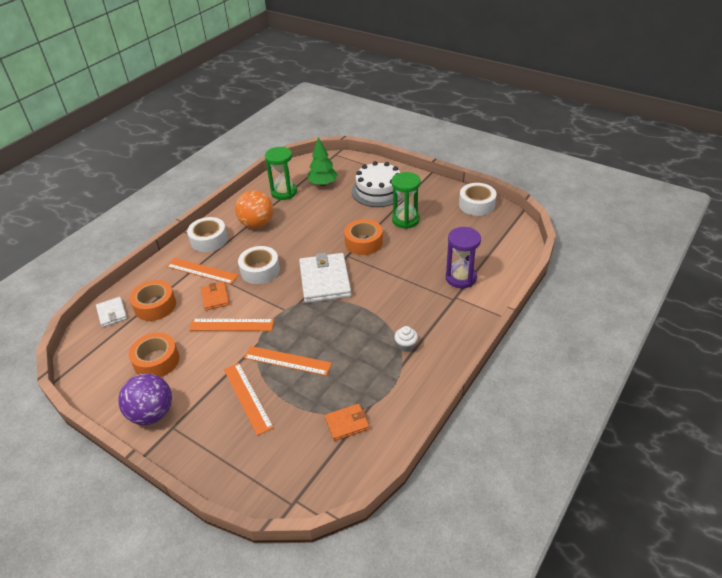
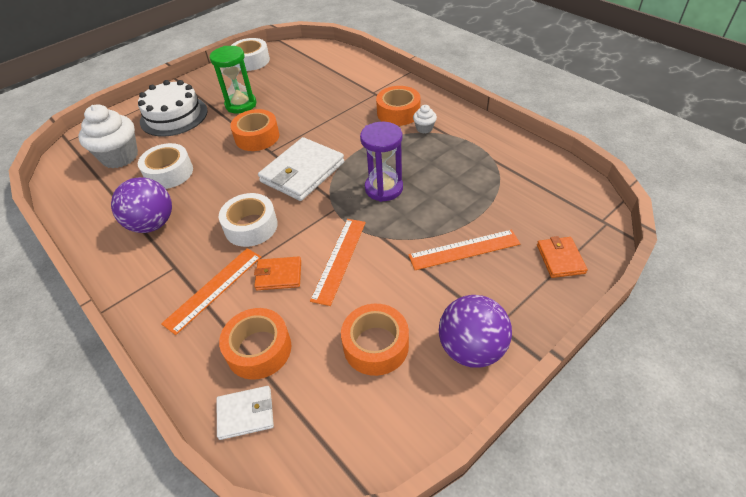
camera: 75 degrees left, 5 degrees up
(209, 240) = (148, 279): white tape -> white tape (169, 173)
(257, 224) = (152, 224): orange ball -> purple ball
(284, 192) = (105, 193): green hourglass -> none
(287, 361) = (417, 212): orange ruler -> none
(323, 184) = (120, 157): green tree -> white cupcake
(325, 280) = (302, 172): white wallet -> white wallet turned 60 degrees counterclockwise
(347, 423) = (513, 176): orange wallet -> orange wallet (560, 259)
(426, 322) = (398, 113): none -> orange tape
(461, 278) = (349, 85): purple hourglass -> purple hourglass (384, 188)

